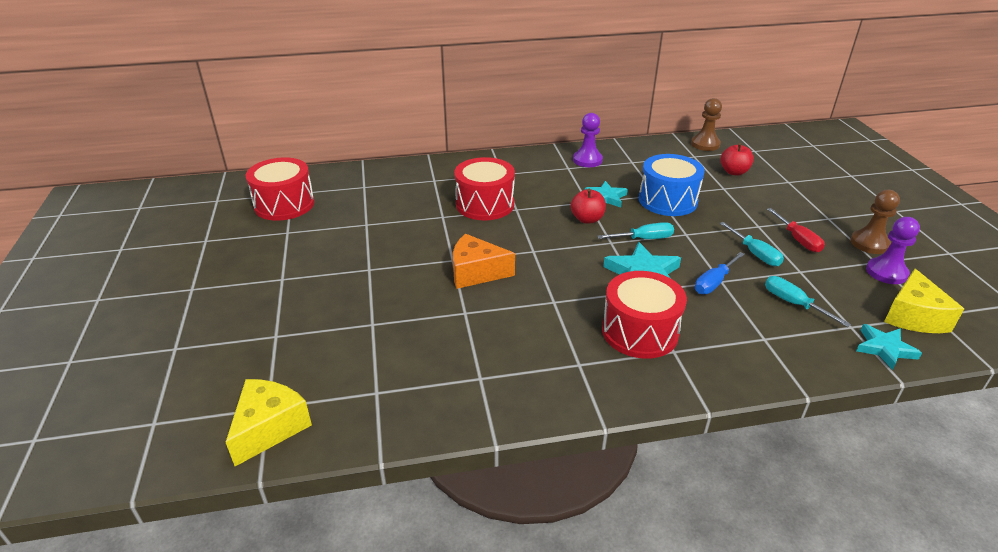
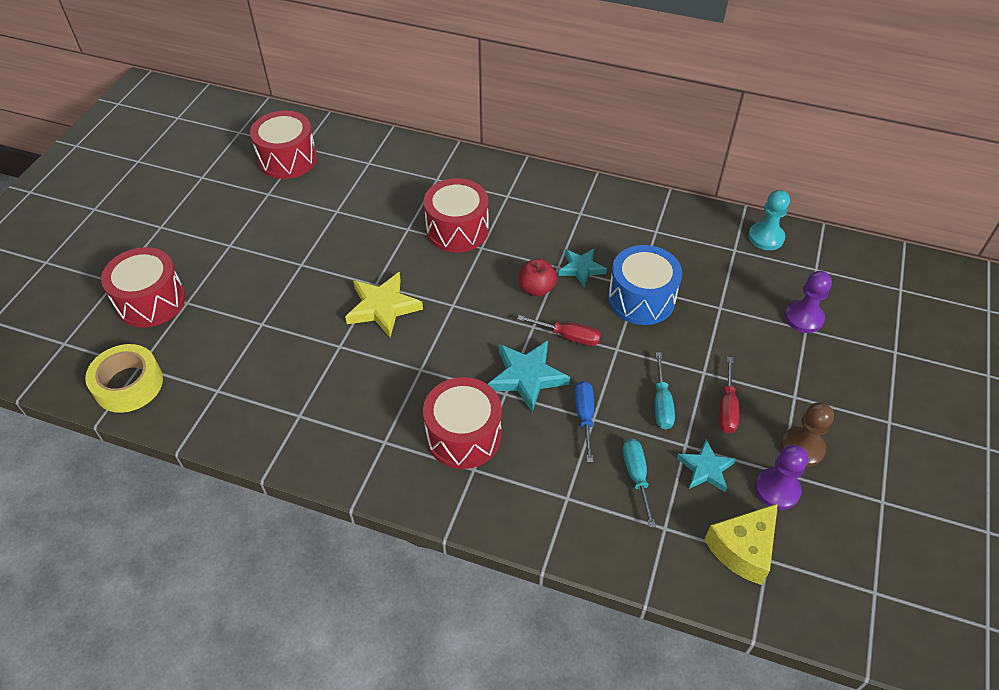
camera: 30 degrees right, 15 degrees up
(233, 349) = (151, 301): none -> red drum
(269, 427) = (128, 384): yellow cheese -> yellow tape
(476, 272) = (383, 307): orange cheese -> yellow star
(587, 160) = (610, 210): purple pawn -> purple pawn (803, 318)
(643, 239) = (568, 336): turquoise screwdriver -> red screwdriver
(705, 144) = (766, 237): brown pawn -> turquoise pawn
(714, 282) = (584, 417): blue screwdriver -> blue screwdriver turned 105 degrees clockwise
(734, 172) = (756, 290): red apple -> none
(884, 349) = (669, 566): turquoise star -> turquoise star (705, 469)

